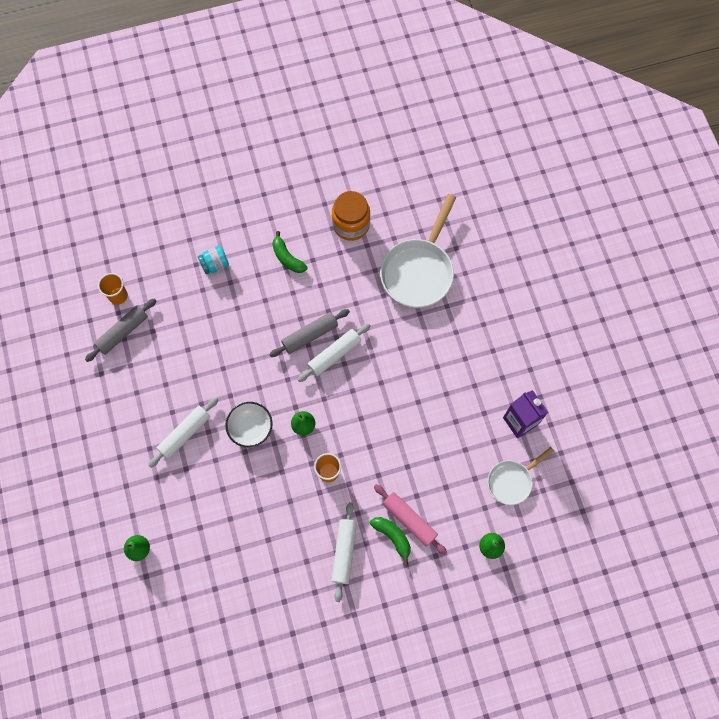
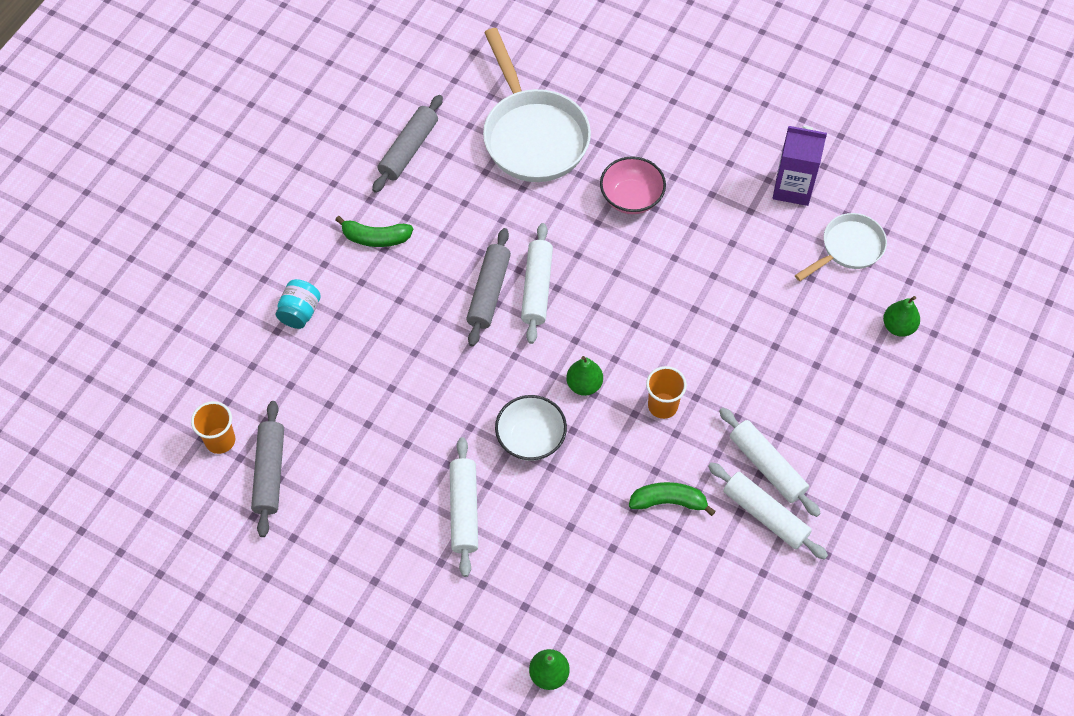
camera: 45 degrees left, 10 degrees down
(316, 575) = (765, 515): none -> white rolling pin
(351, 225) = (408, 149): orange jar -> grey rolling pin
(393, 537) = (797, 406): green banana -> green banana (669, 502)
(409, 520) = (795, 375): pink rolling pin -> none
(431, 350) = (631, 198): none -> pink bowl
(512, 481) = (848, 248): white pan -> white pan turned 135 degrees counterclockwise

